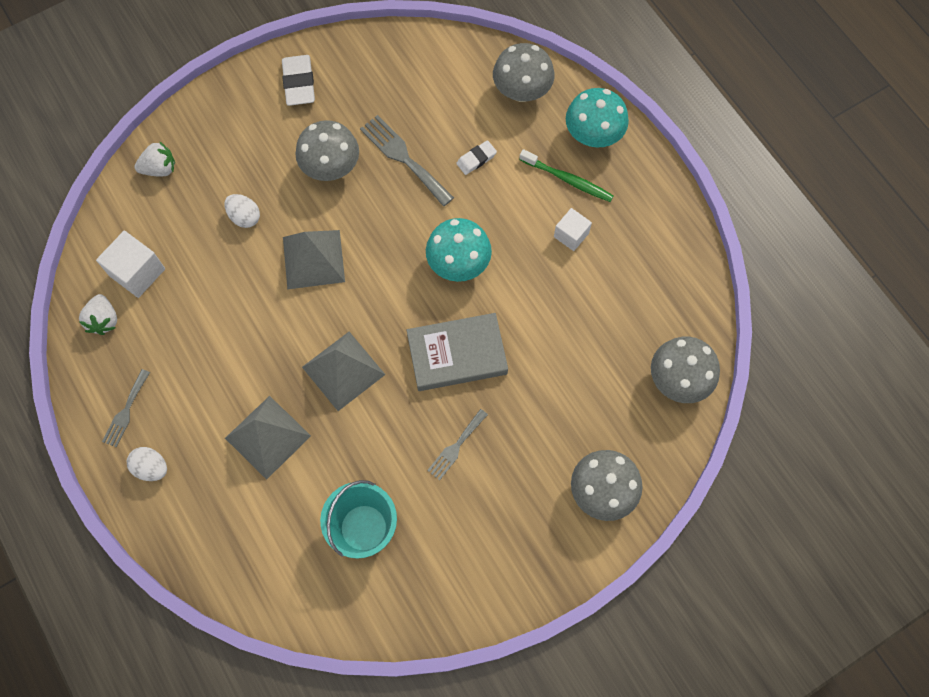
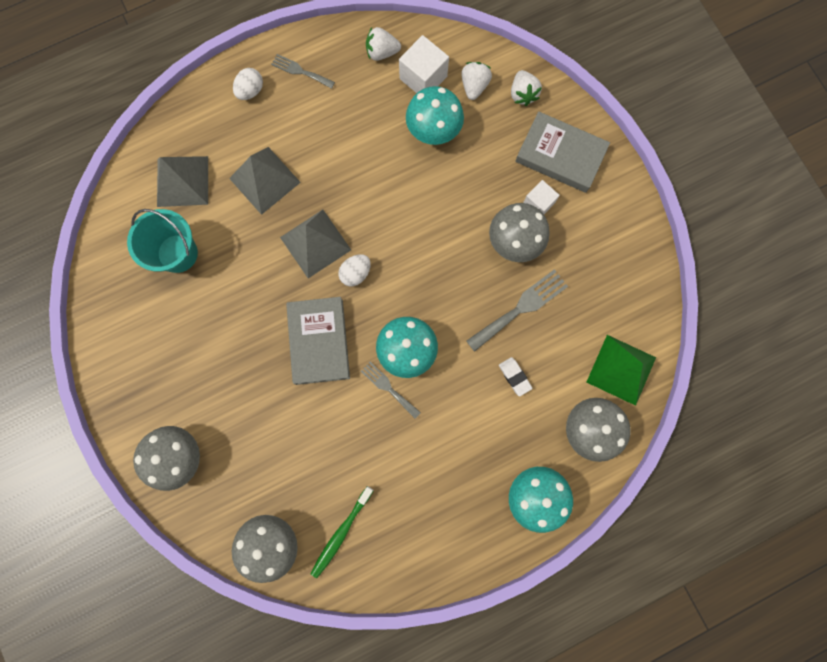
camera: 95 degrees right, 10 degrees up
(149, 218) = (474, 86): none -> white strawberry
(203, 256) = (433, 130): none -> turquoise mushroom
(232, 129) = (560, 155): none -> grey book
(245, 217) = (469, 165): white egg -> white egg (355, 273)
(299, 83) = (607, 216): white eraser -> none
(313, 259) = (422, 222): grey pyramid -> grey pyramid (182, 181)
(456, 447) = (235, 333): grey fork -> grey fork (388, 388)
(459, 66) = (621, 369): none -> green pyramid
(567, 179) = (486, 463): green toothbrush -> green toothbrush (341, 532)
(571, 235) = (427, 459): white cube -> white cube (538, 203)

